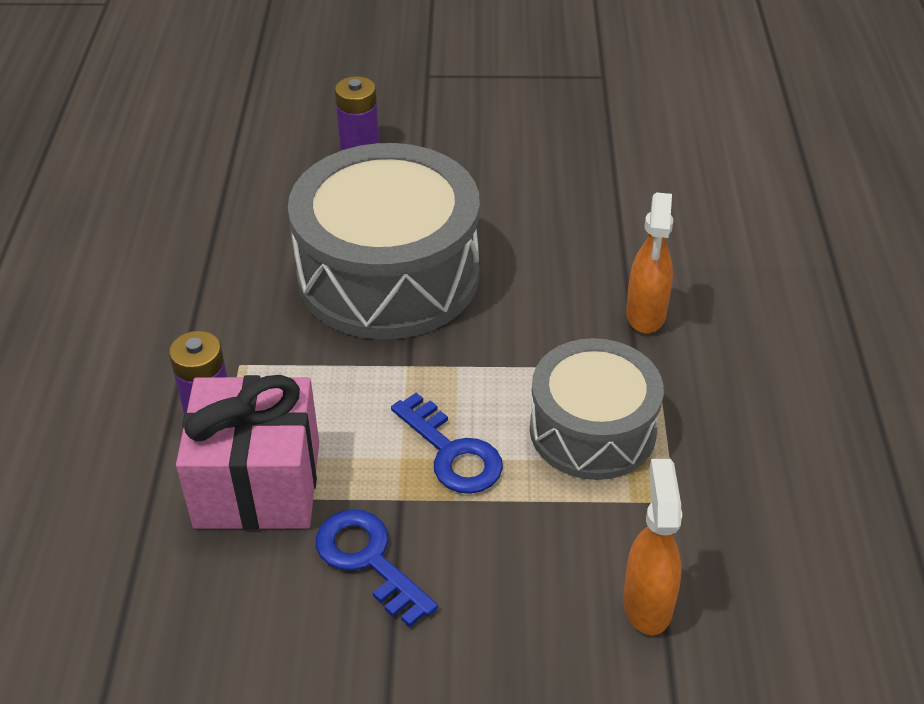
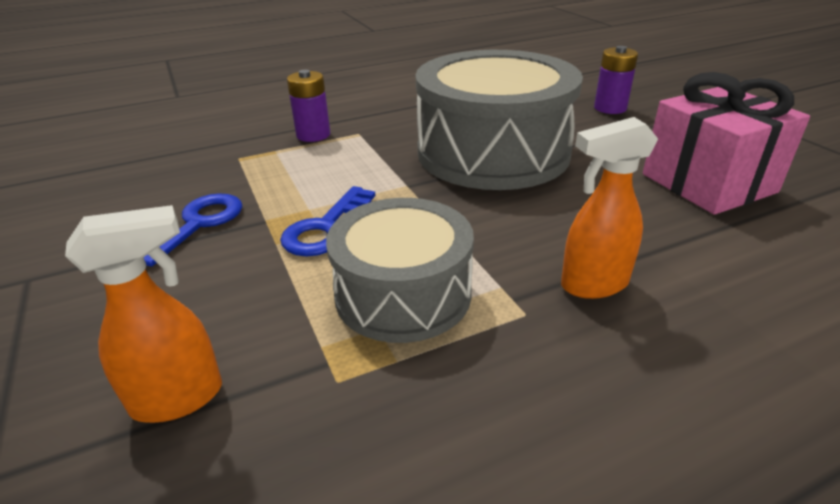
camera: 65 degrees right, 10 degrees down
(258, 484) = (255, 167): pink gift -> pink gift (708, 183)

